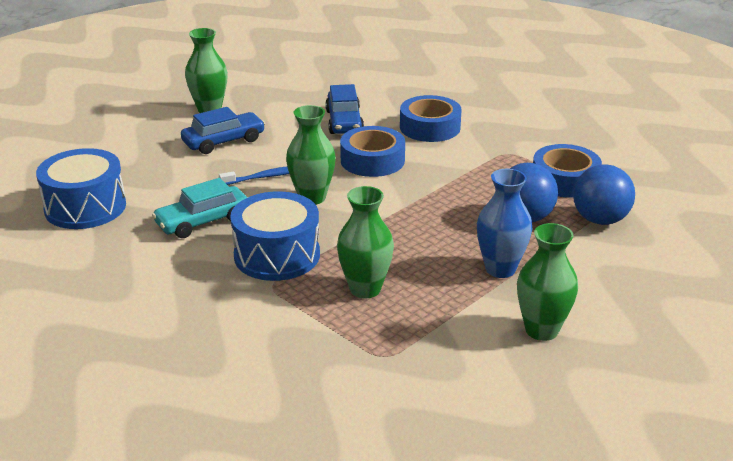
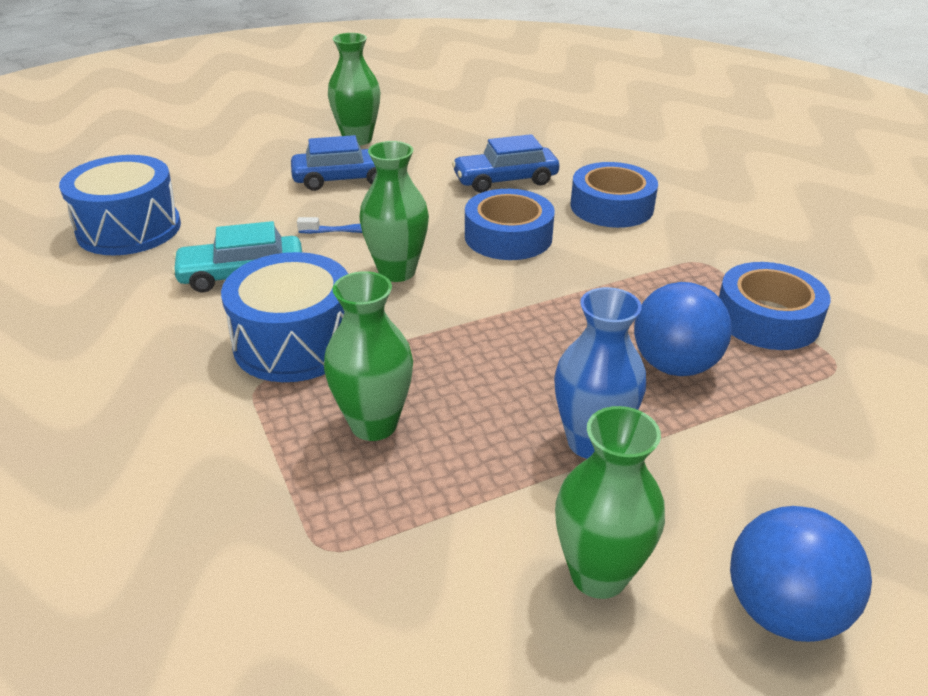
camera: 20 degrees right, 5 degrees up
(344, 121) = (505, 180): blue car -> blue car turned 60 degrees clockwise
(600, 220) = (794, 395): blue ball -> blue ball (782, 611)

